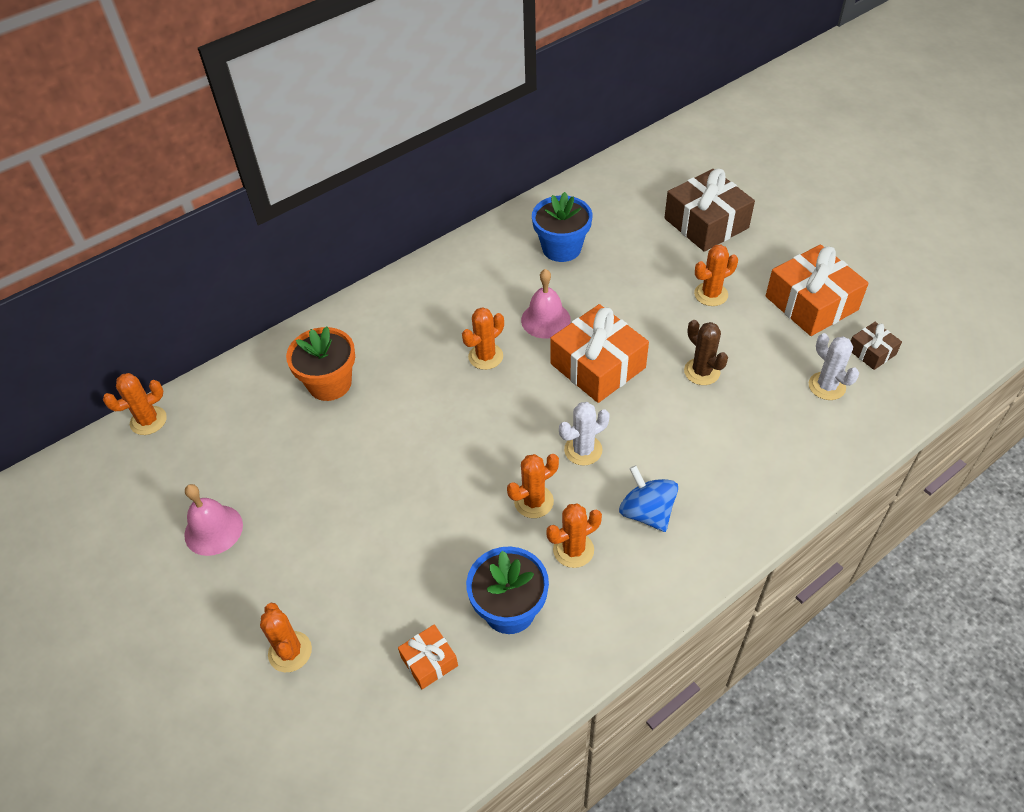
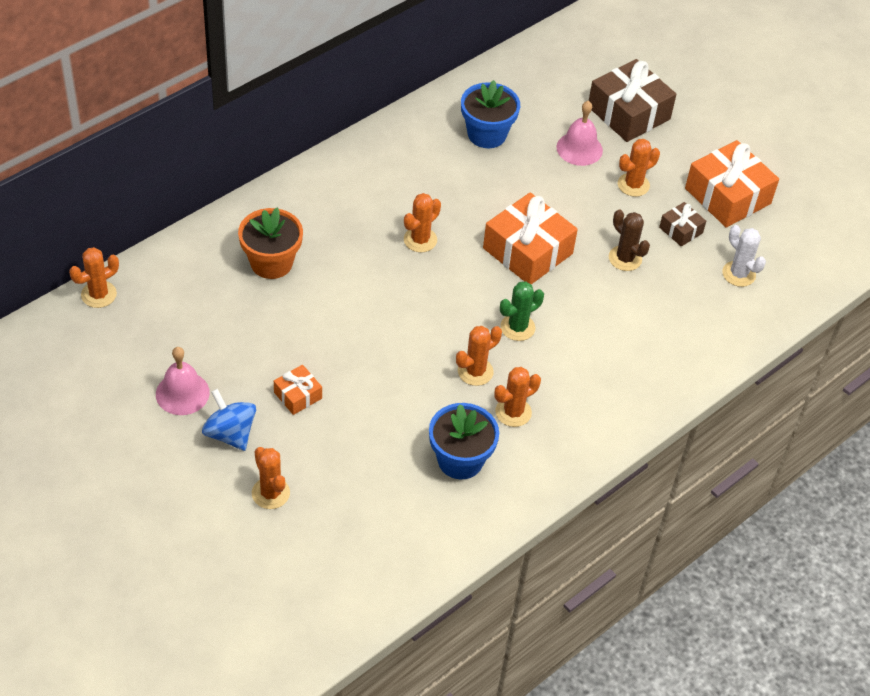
camera: 10 degrees left, 0 degrees up
(429, 661) = (394, 500): orange gift -> orange gift (298, 395)
(545, 320) = (475, 206): pink bell -> pink bell (579, 148)
(583, 450) = (517, 327): white cactus -> green cactus
(647, 512) = (577, 382): blue spinning top -> blue spinning top (230, 433)
(871, 352) = (780, 243): brown gift -> brown gift (681, 230)

